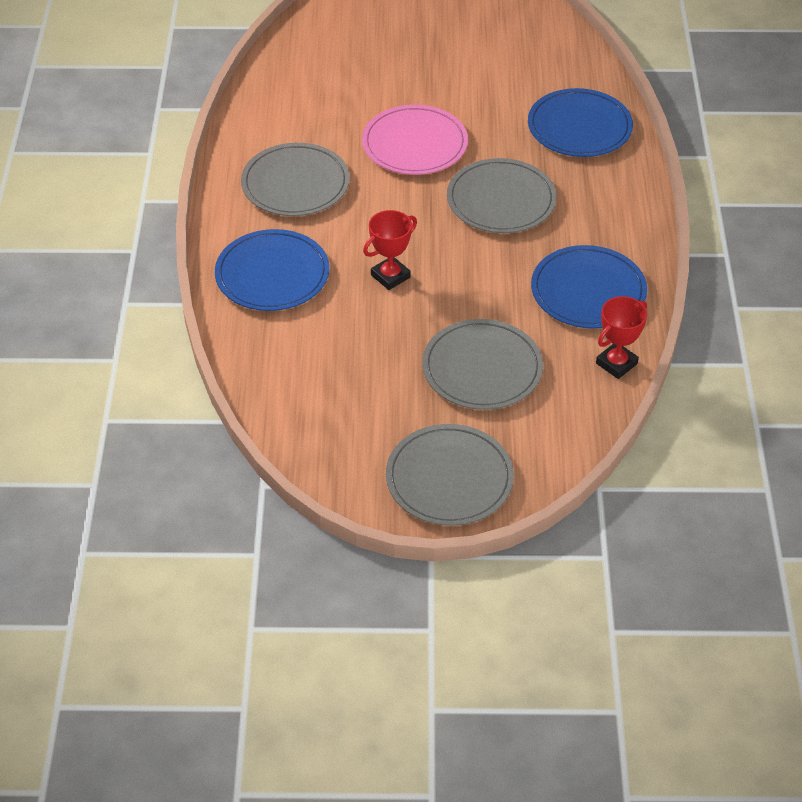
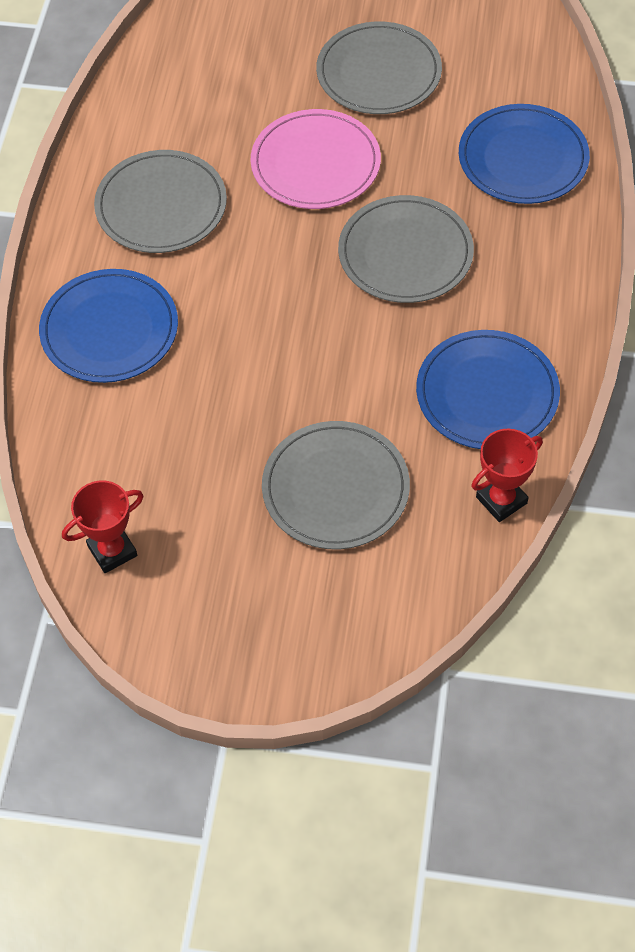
camera: 10 degrees right, 10 degrees up
(390, 276) = (250, 347): red trophy -> red trophy (112, 551)
(449, 478) = (266, 637): grey plate -> grey plate (378, 73)

